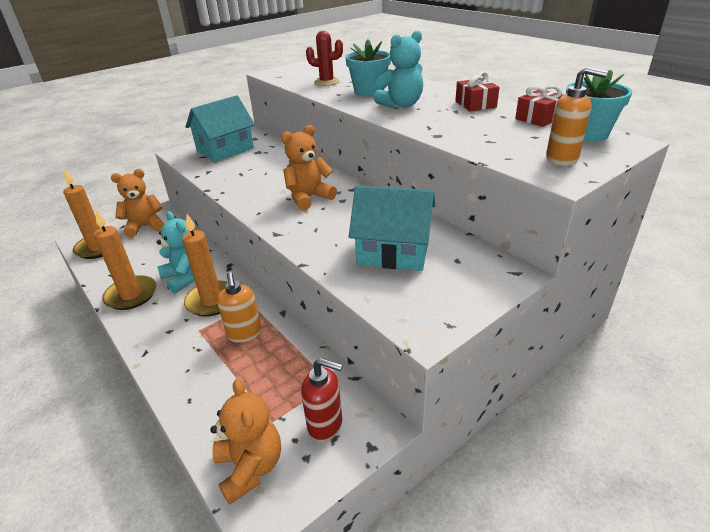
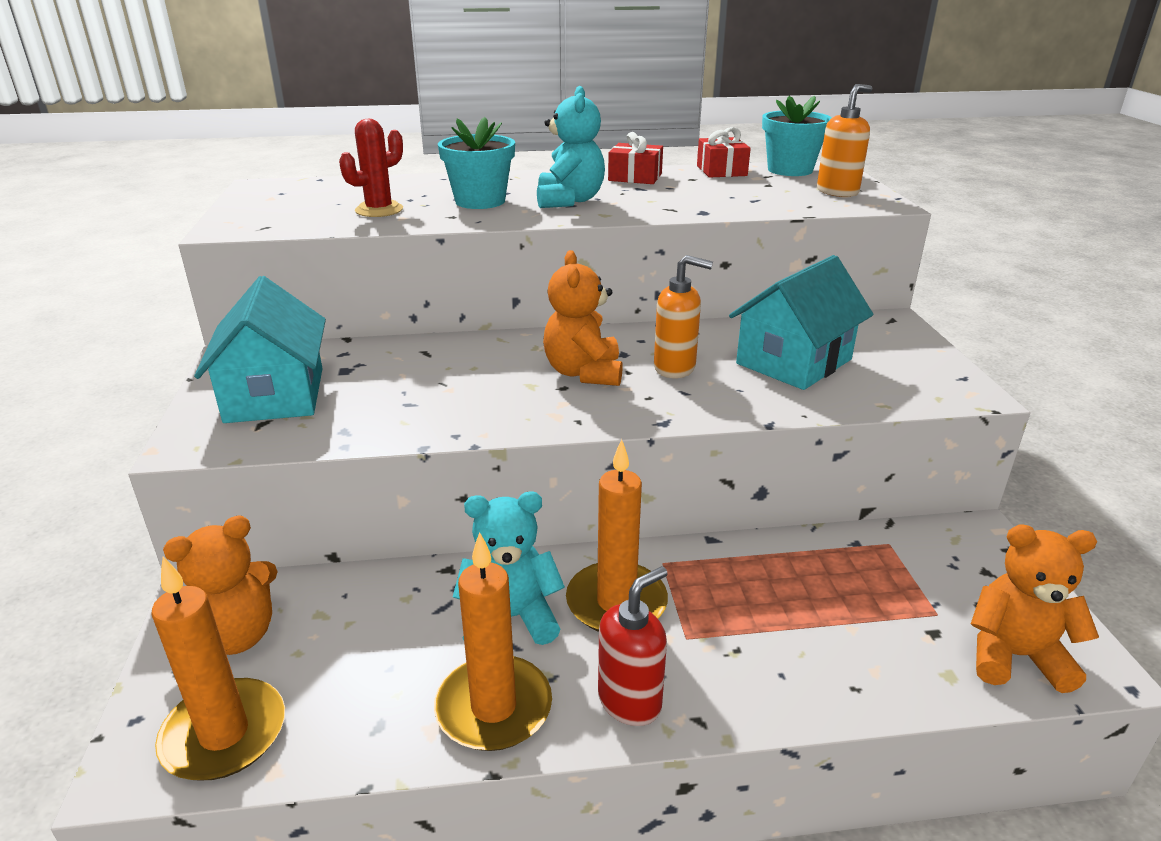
camera: 60 degrees left, 5 degrees down
(145, 226) = (236, 635): orange teddy bear -> orange teddy bear turned 135 degrees counterclockwise
(244, 334) = (734, 589): orange soap dispenser -> orange soap dispenser (675, 368)
(325, 425) = (963, 571): red soap dispenser -> red soap dispenser (630, 701)

